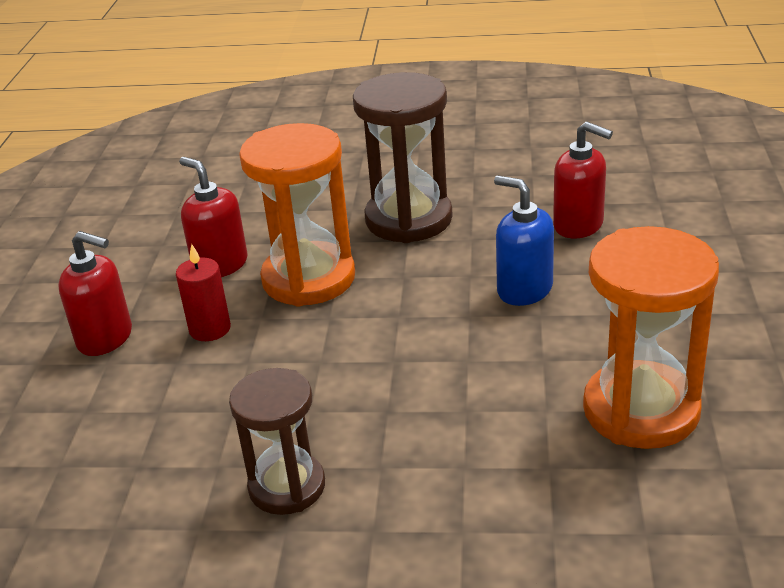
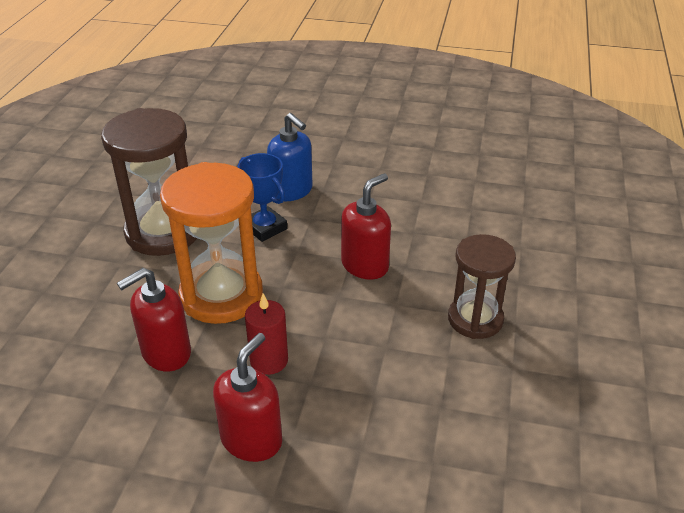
camera: 85 degrees left, 5 degrees up
(437, 284) = (265, 228): none -> blue trophy
(524, 290) = (291, 191): blue soap dispenser -> blue soap dispenser turned 90 degrees counterclockwise
(578, 225) = (225, 157): red soap dispenser -> red soap dispenser (365, 265)
(641, 410) = (429, 169): orange hourglass -> none

